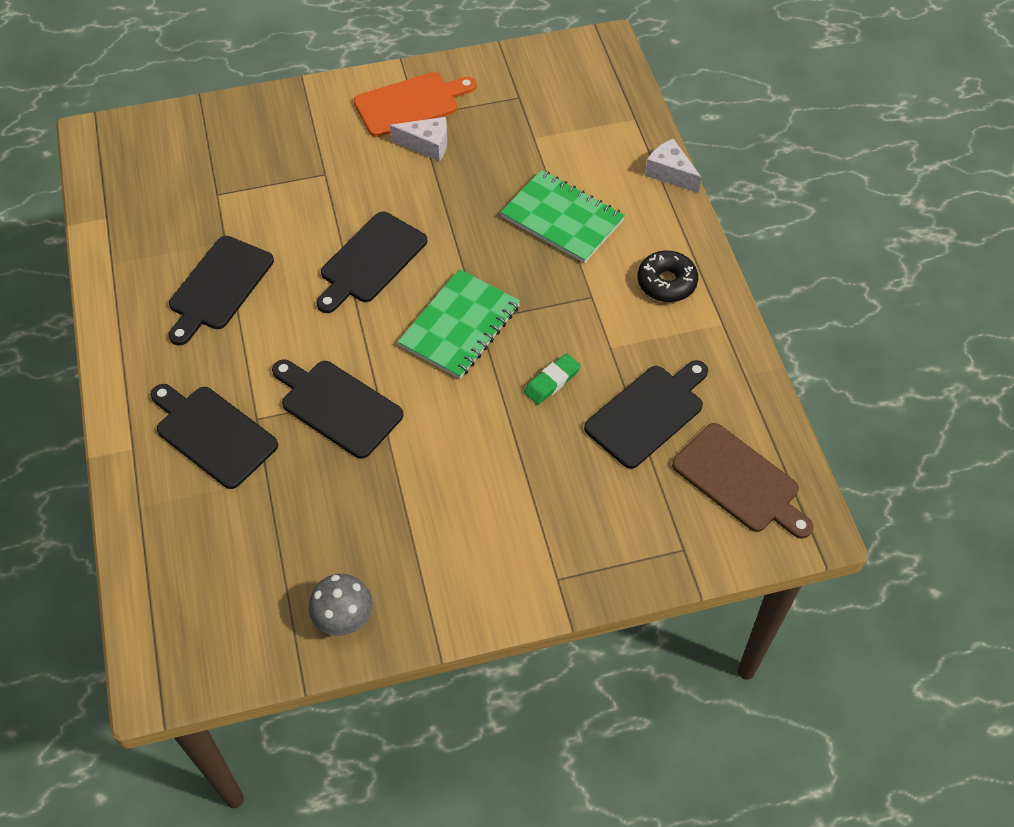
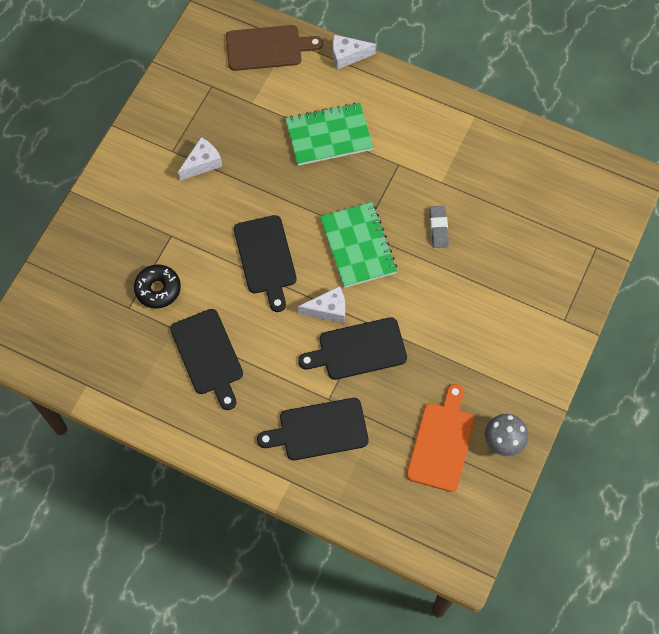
camera: 50 degrees left, 10 degrees up
(361, 350) = (328, 310): none -> white cheese
(410, 103) = (158, 147): orange cutting board -> orange cutting board (442, 442)
(552, 381) = (438, 228): green eraser -> grey eraser
(648, 413) = (500, 198): black cutting board -> none
(666, 282) = (423, 120): black donut -> black donut (158, 289)
(740, 481) = (579, 189): brown cutting board -> brown cutting board (268, 48)

